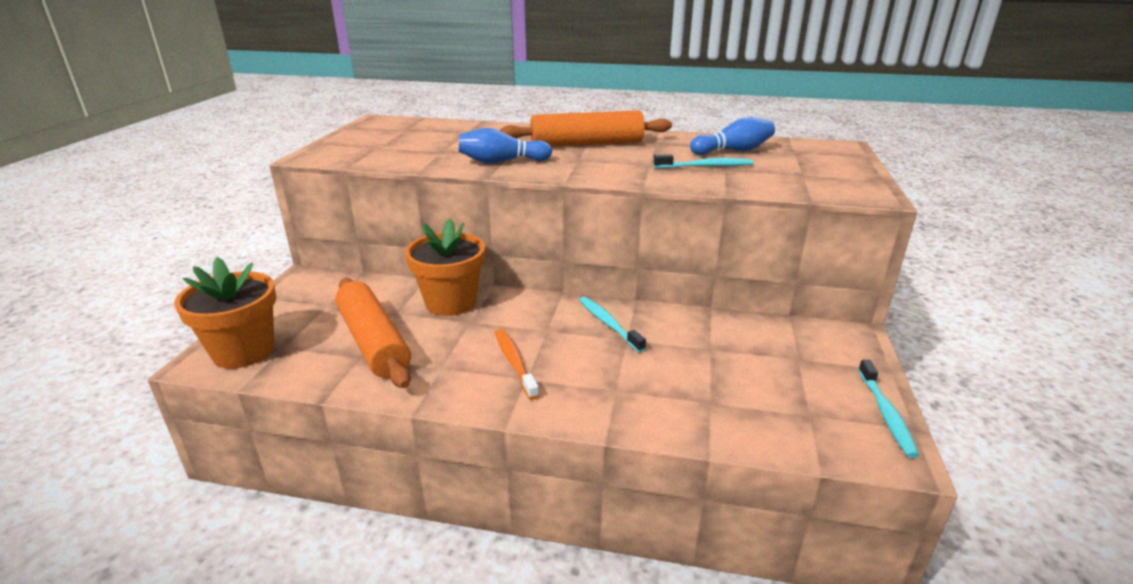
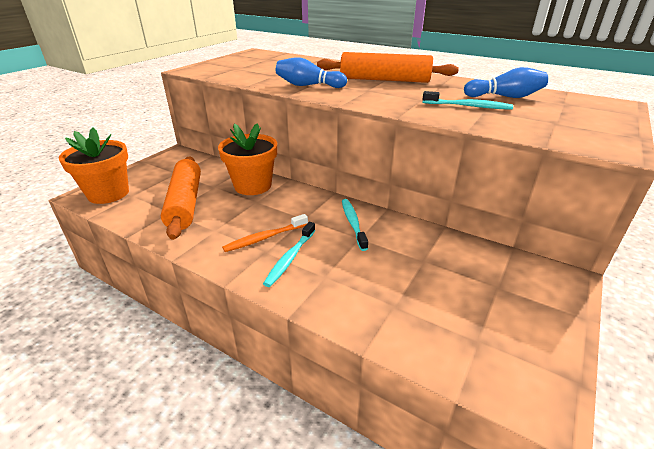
camera: 20 degrees right, 5 degrees up
(514, 362) = (265, 238): orange toothbrush -> orange toothbrush turned 120 degrees counterclockwise
(886, 413) = (556, 360): turquoise toothbrush -> turquoise toothbrush (290, 258)

